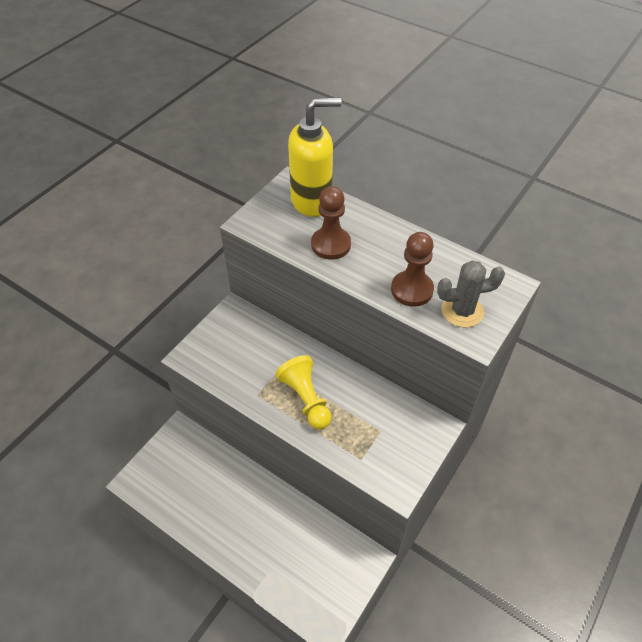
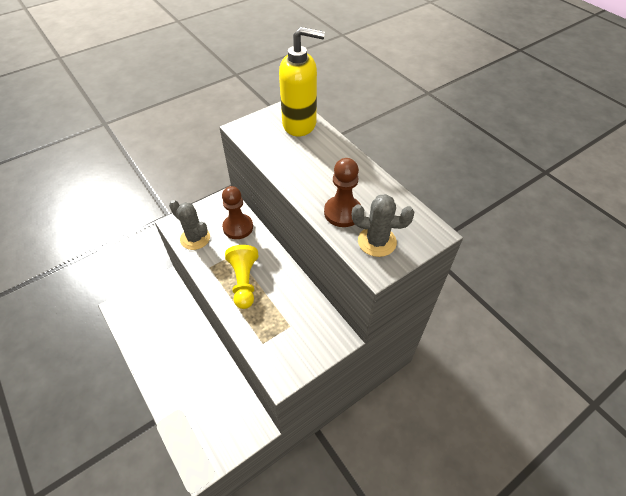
camera: 20 degrees right, 0 degrees up
(222, 366) = (195, 238): none -> grey cactus
(331, 244) = (296, 160): brown pawn -> brown pawn (238, 227)

